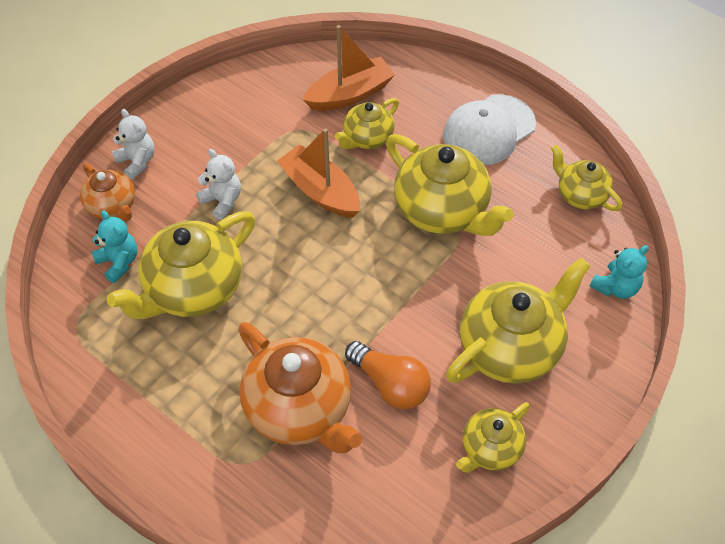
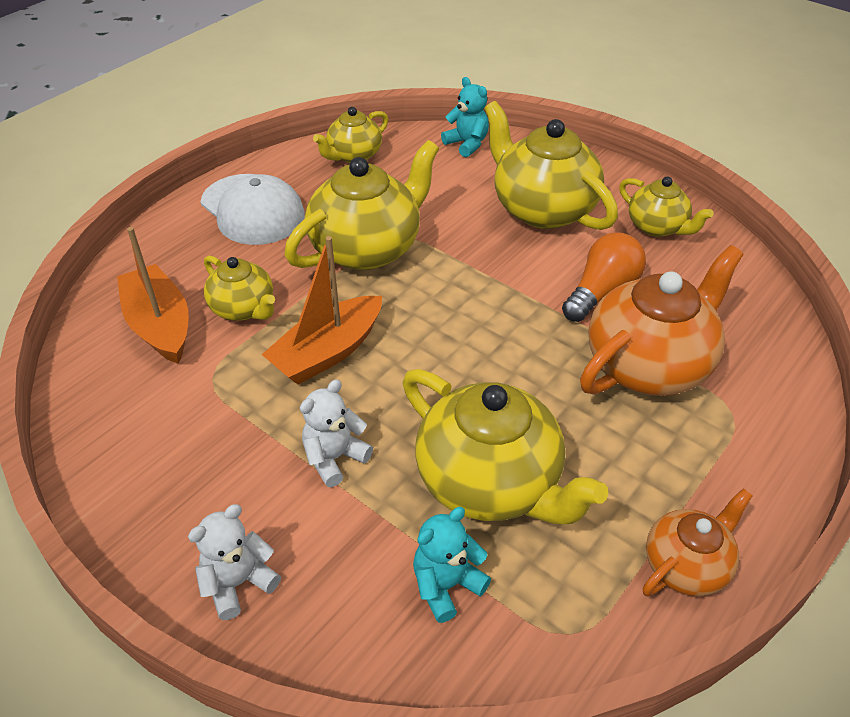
camera: 90 degrees left, 10 degrees down
(112, 206) = (332, 610): orange teapot -> orange teapot (687, 565)

